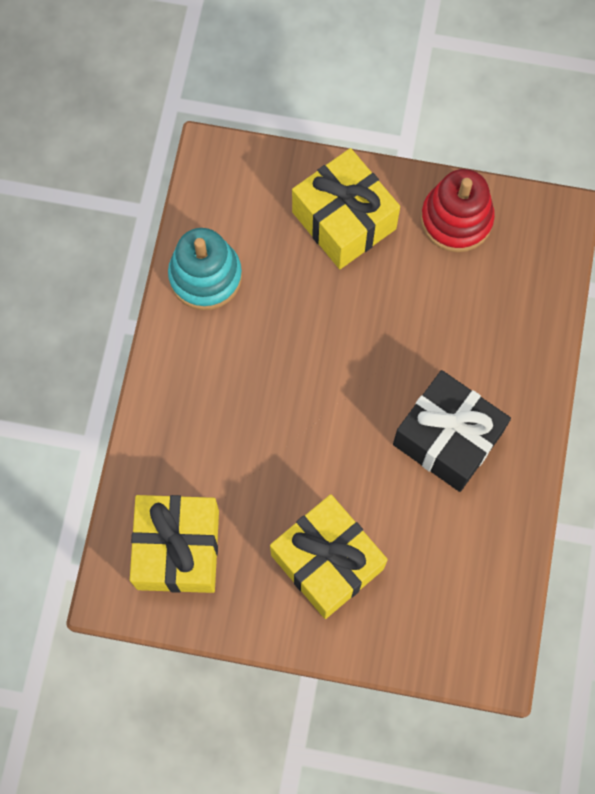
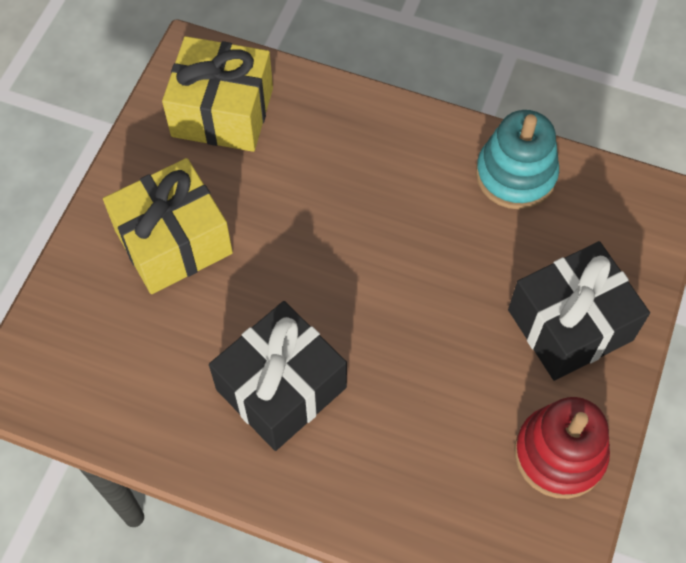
camera: 100 degrees right, 10 degrees down
(344, 220) = (570, 325): yellow gift -> black gift

